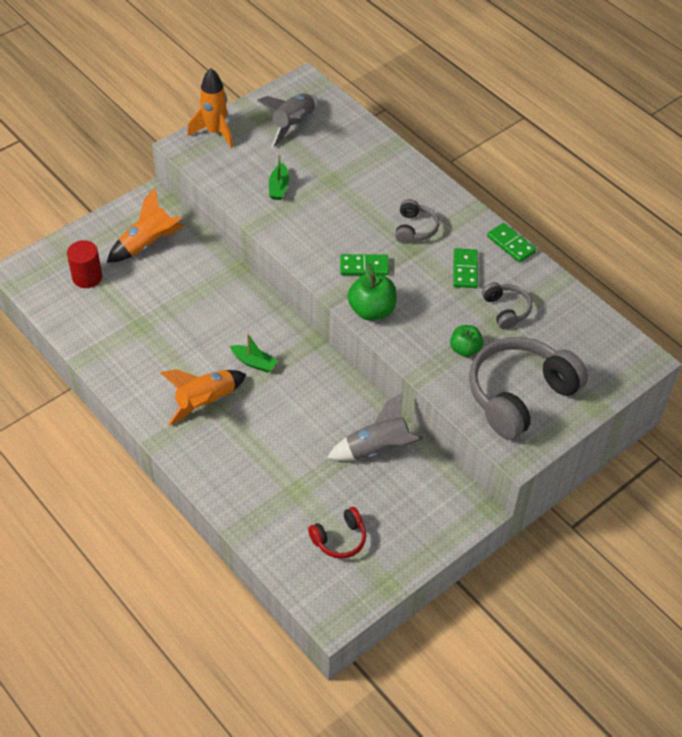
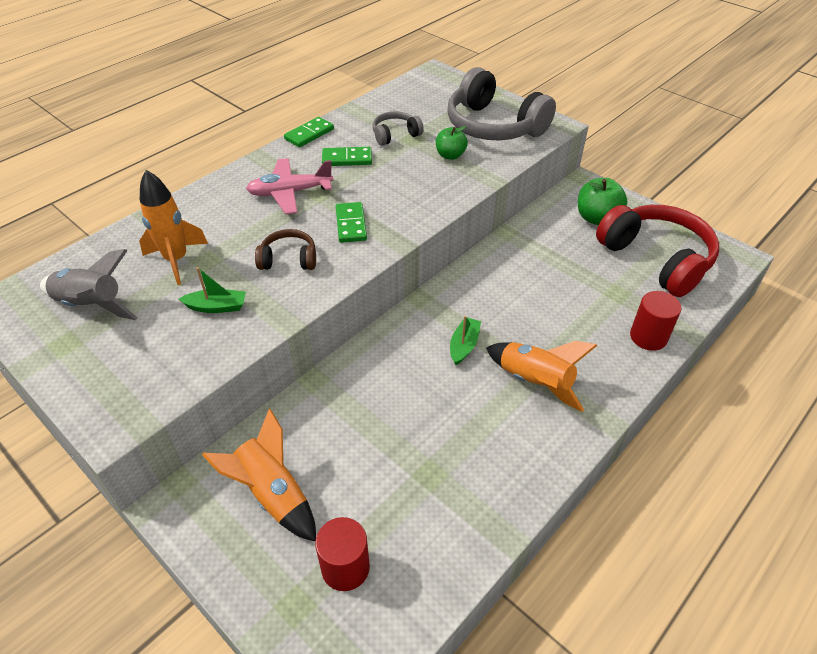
camera: 95 degrees left, 5 degrees down
(215, 132) = (88, 390): orange rocket -> orange rocket (176, 260)
(237, 497) = (648, 337): none -> red cylinder
(325, 226) = (288, 259): none -> brown headphones
(339, 539) = (656, 259): red headphones -> red headphones, size x2.08
(371, 310) = (414, 215): green apple -> green apple (597, 218)
(377, 449) = (545, 242): grey rocket -> none
(415, 229) = (290, 192): grey headphones -> pink plane

